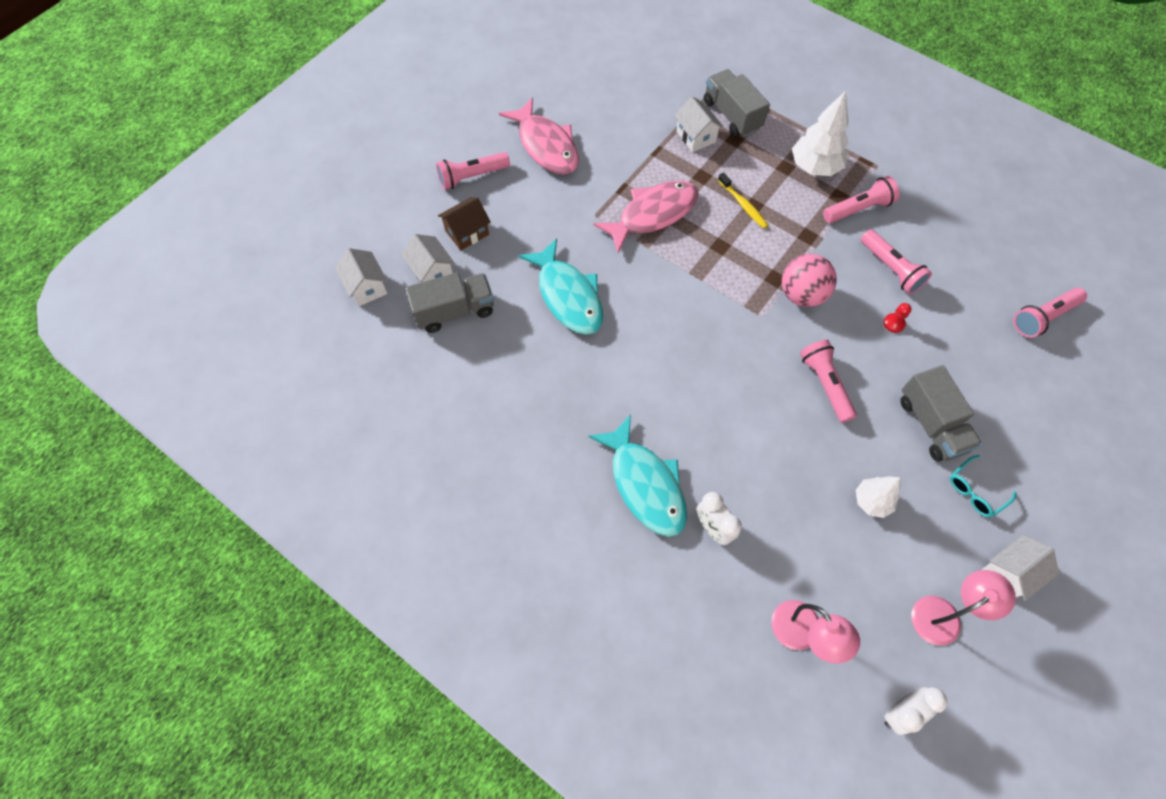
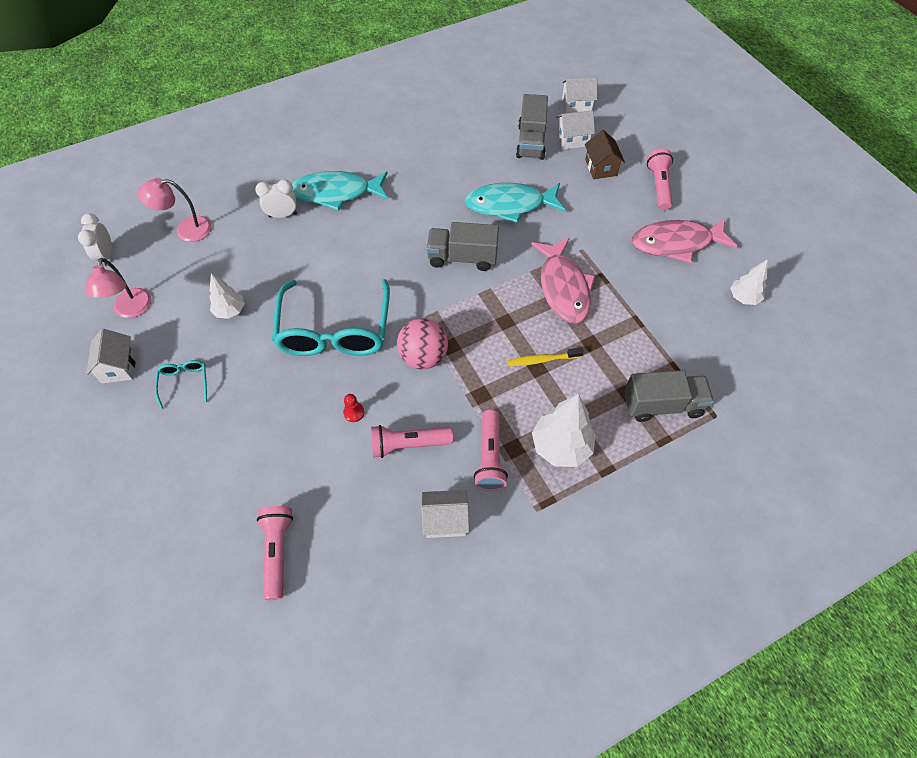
camera: 115 degrees right, 5 degrees down
(586, 88) = (743, 298): none -> white tree
(696, 136) = (644, 360): white house -> white house (445, 520)
(825, 384) = (335, 330): pink flashlight -> turquoise glasses
(931, 424) = (253, 385): grey truck -> grey truck (462, 258)

